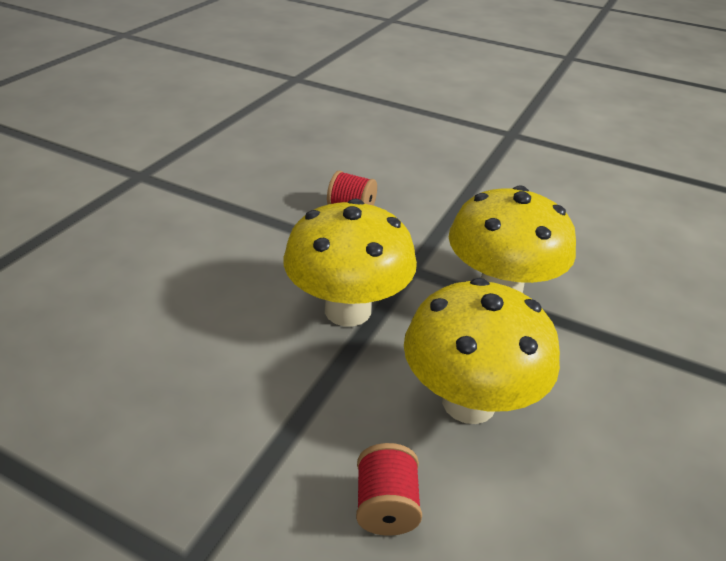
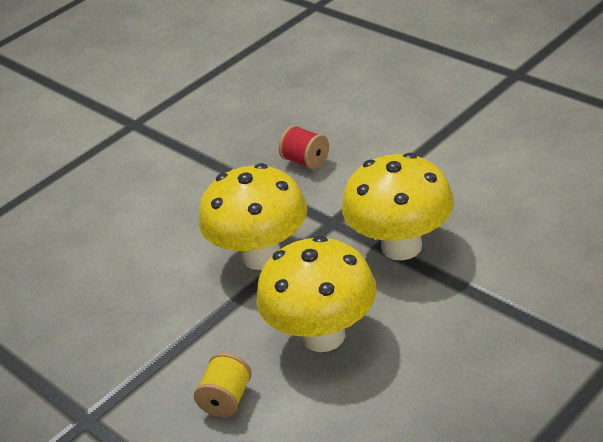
camera: 25 degrees right, 0 degrees up
(386, 506) = (227, 399): red spool -> yellow spool

